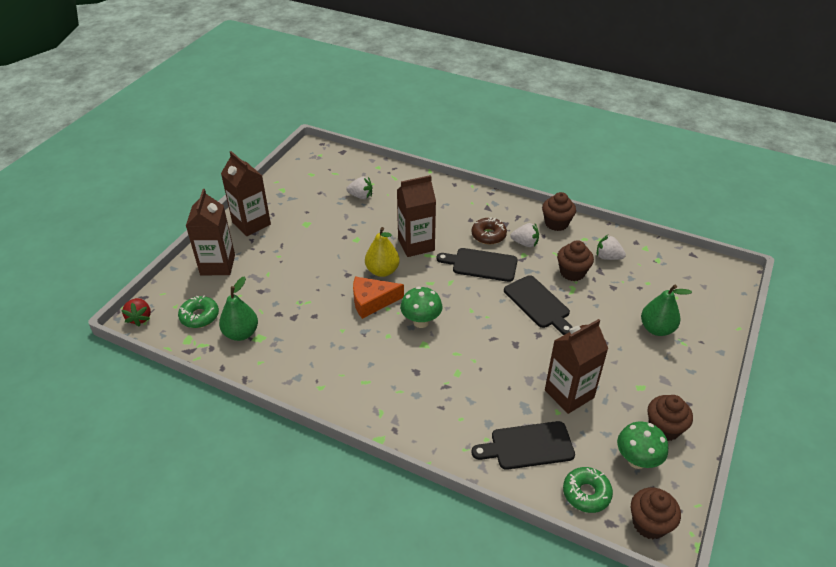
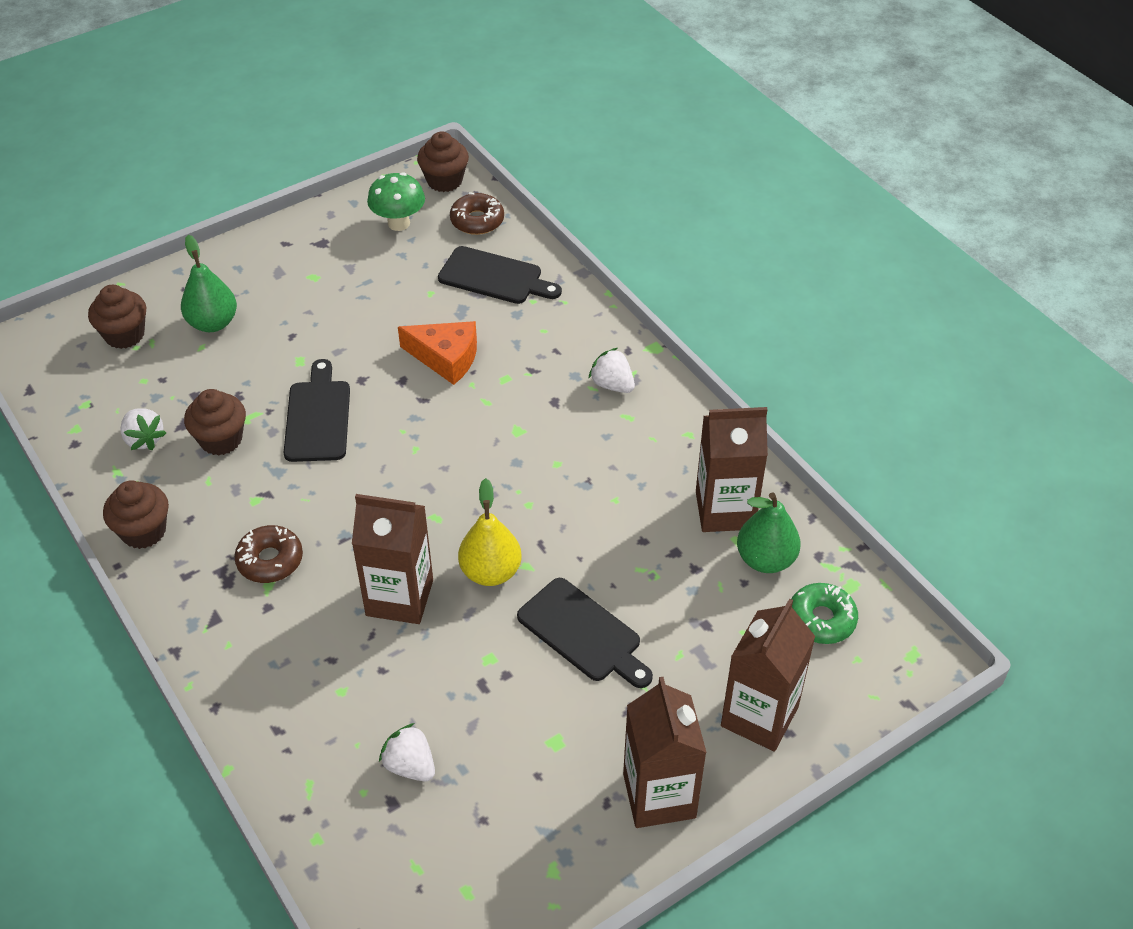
camera: 150 degrees left, 5 degrees up
(140, 318) = (921, 661): red strawberry -> none
(372, 301) = (543, 525): orange cheese -> orange cheese (446, 358)
(421, 322) = (497, 463): green mushroom -> none
(481, 264) = (333, 512): black cutting board -> black cutting board (583, 633)
(525, 243) = (231, 518): white strawberry -> white strawberry (612, 385)
(569, 394) = (398, 303): brown carton -> brown carton (725, 510)
(586, 493) = (477, 221): green donut -> brown donut
(664, 428) = (338, 235): brown cupcake -> brown cupcake (124, 335)

